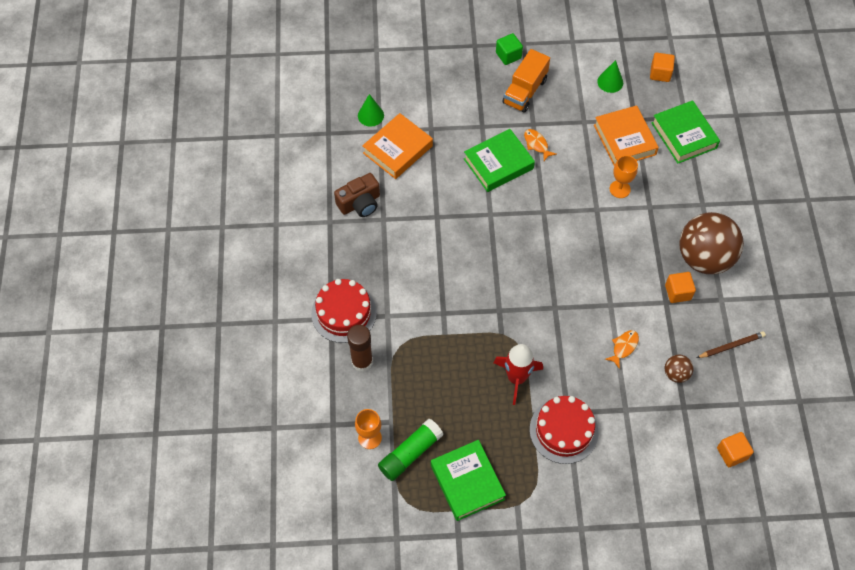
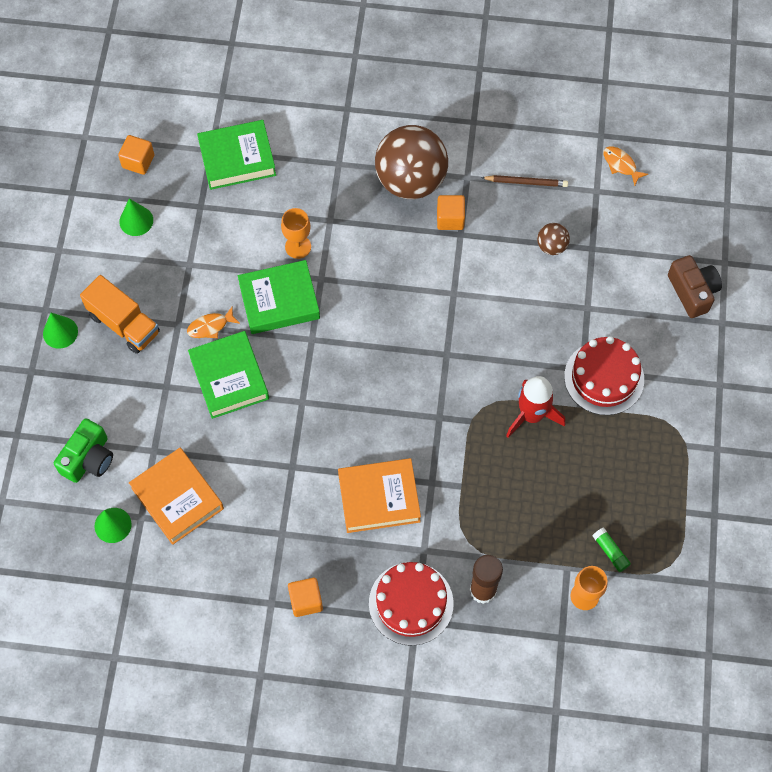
camera: 80 degrees left, 5 degrees up
(360, 203) = (251, 560): brown camera -> brown camera (692, 291)
(410, 453) = (610, 552): green glue stick -> green glue stick, size x0.54
(416, 91) = (88, 459): none -> green camera
(467, 482) = (653, 494): green book -> green book (279, 301)
(508, 55) = (60, 332): green cube -> green cone
(623, 347) = (510, 292): orange fish -> orange fish (621, 165)
(624, 140) = (228, 224): orange book -> orange book (379, 498)
(731, 346) = (526, 182): brown pencil -> brown pencil turned 105 degrees clockwise
(732, 453) = (652, 215): orange cube -> orange cube (306, 601)

